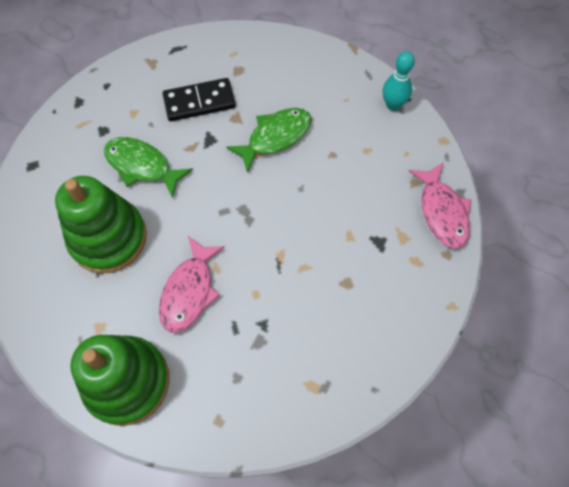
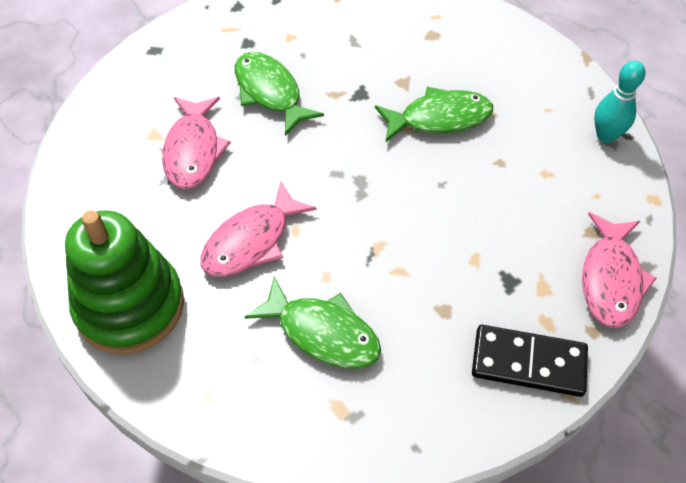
camera: 25 degrees right, 10 degrees down
(108, 238) = (193, 151): green stacking toy -> pink fish
(199, 102) = (370, 51): black domino -> black domino (528, 363)
(274, 337) = (323, 333): none -> green fish

